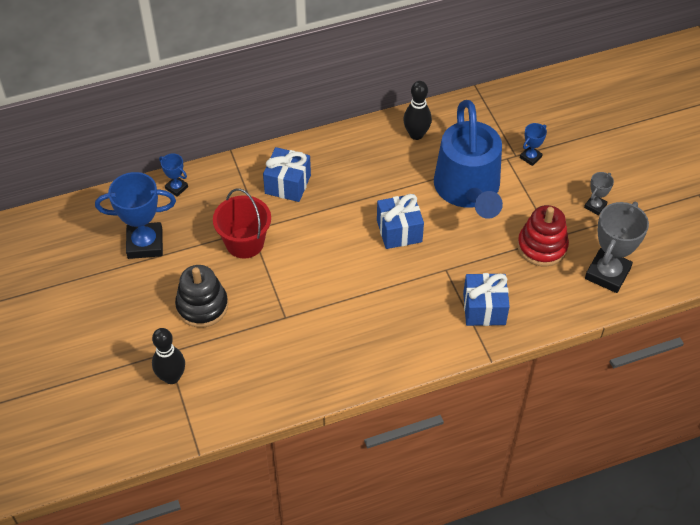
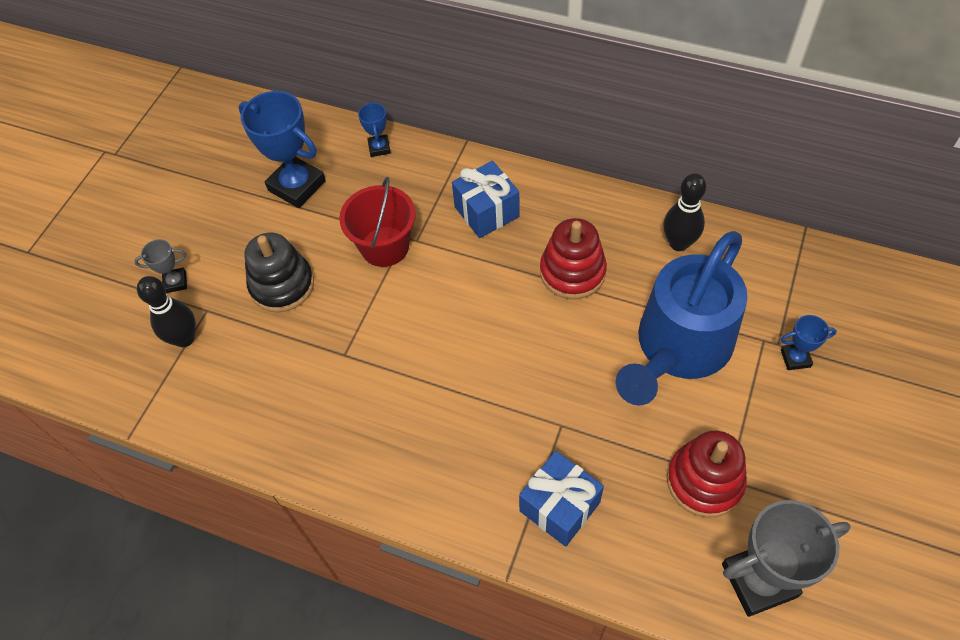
camera: 45 degrees right, 5 degrees up
(373, 187) = (572, 272): none -> red stacking toy
(399, 231) = (552, 342): blue gift -> none
(595, 206) = (825, 478): grey trophy -> grey trophy (175, 282)

